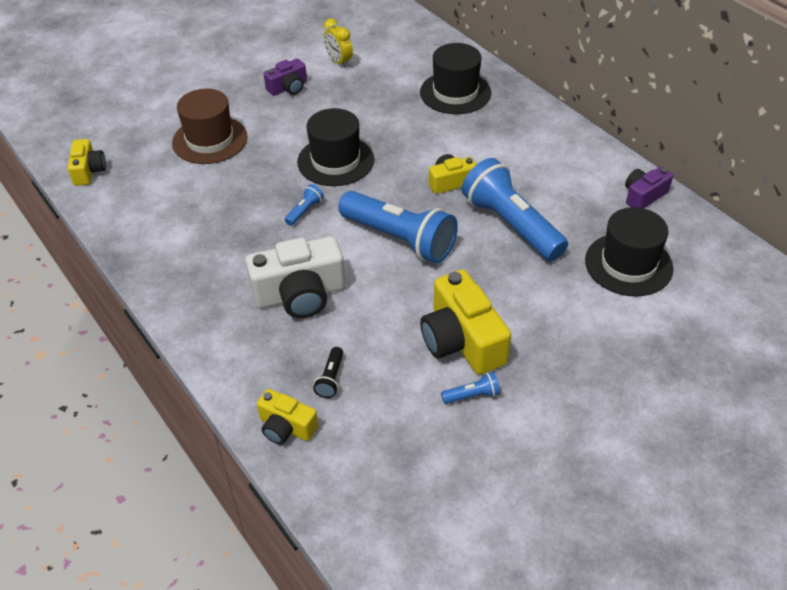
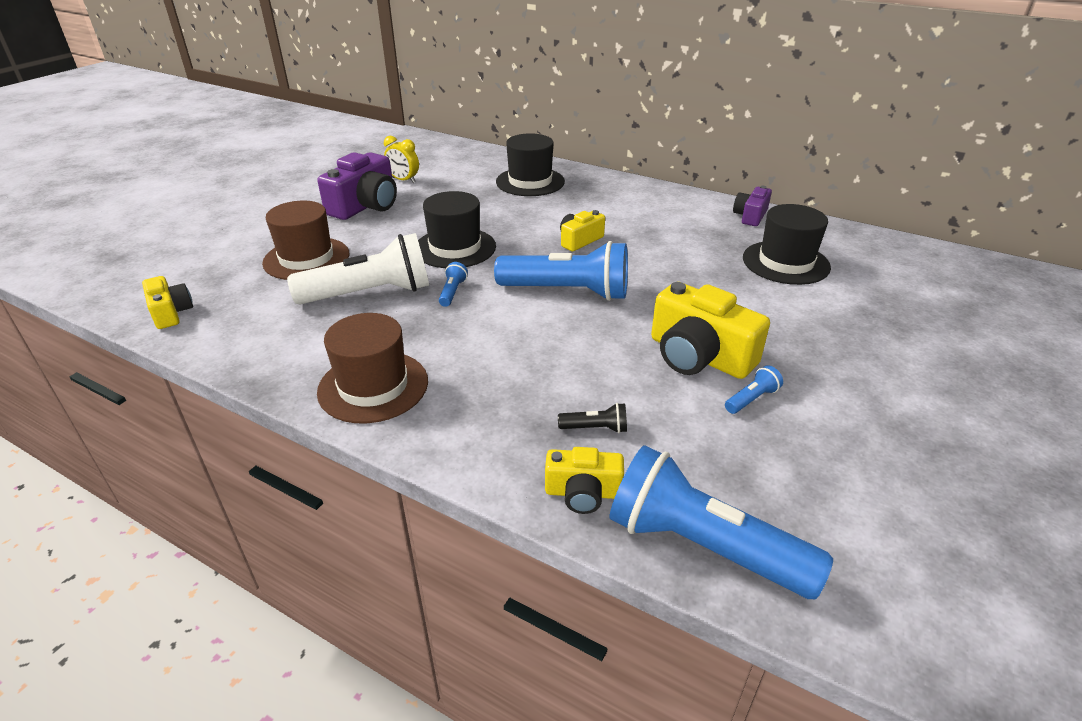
camera: 25 degrees left, 10 degrees down
(195, 287) = (373, 386): none -> brown hat
(239, 193) = (370, 293): none -> white flashlight
(288, 88) = (365, 205): purple camera -> purple camera, size x1.77
(300, 294) = (501, 361): white camera -> none
(331, 378) = (595, 428): black flashlight -> black flashlight turned 75 degrees counterclockwise
(511, 225) = (661, 258): blue flashlight -> blue flashlight (702, 546)

